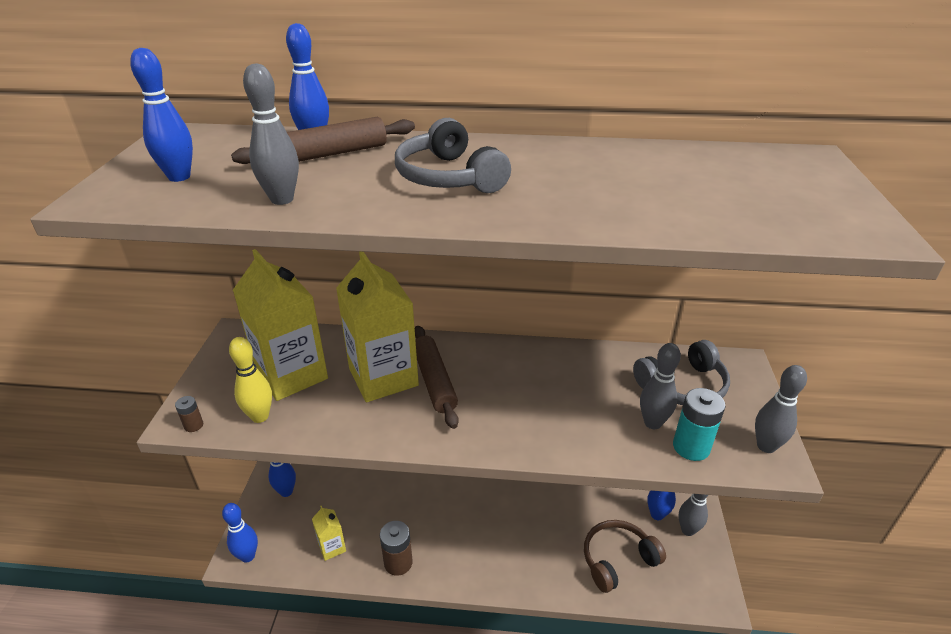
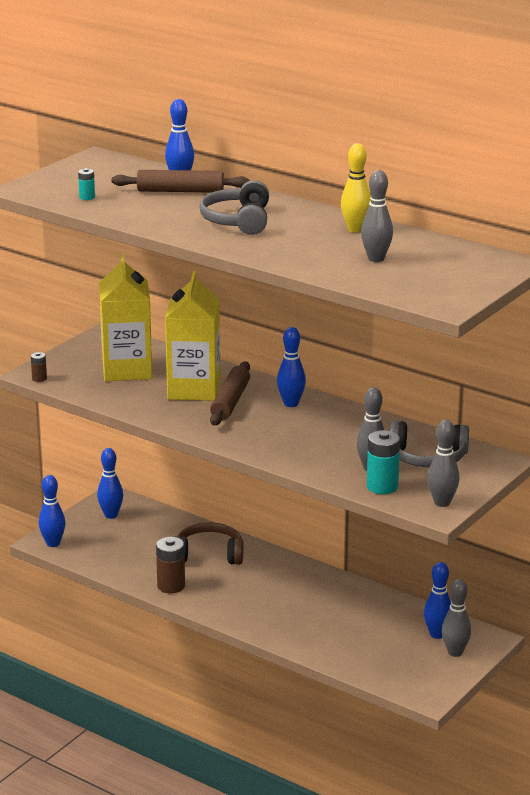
camera: 30 degrees right, 10 degrees down
(179, 177) = (77, 186): blue bowling pin -> blue bowling pin (291, 404)
(207, 190) = (87, 197): none -> turquoise battery
(260, 416) = (86, 386): yellow bowling pin -> yellow bowling pin (355, 229)
(282, 199) = (124, 211): grey bowling pin -> grey bowling pin (376, 259)
(332, 547) = (124, 560): yellow carton -> none
(617, 560) = (365, 646): brown headphones -> brown headphones (208, 554)

